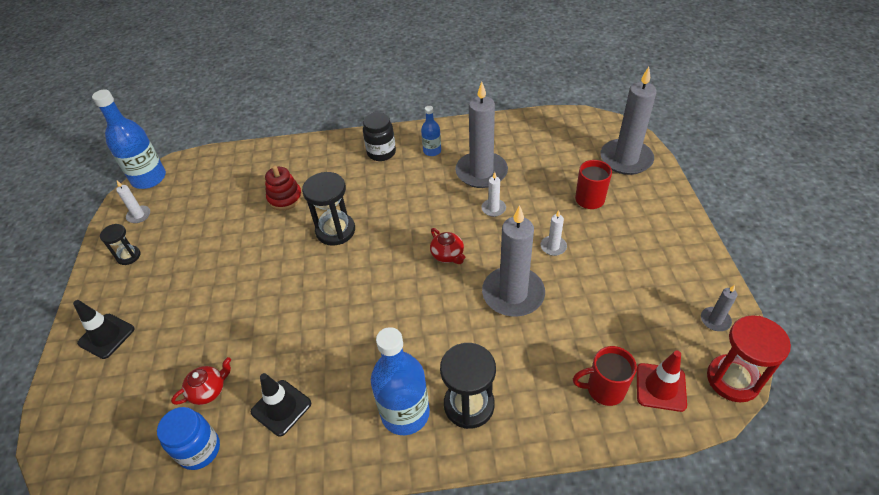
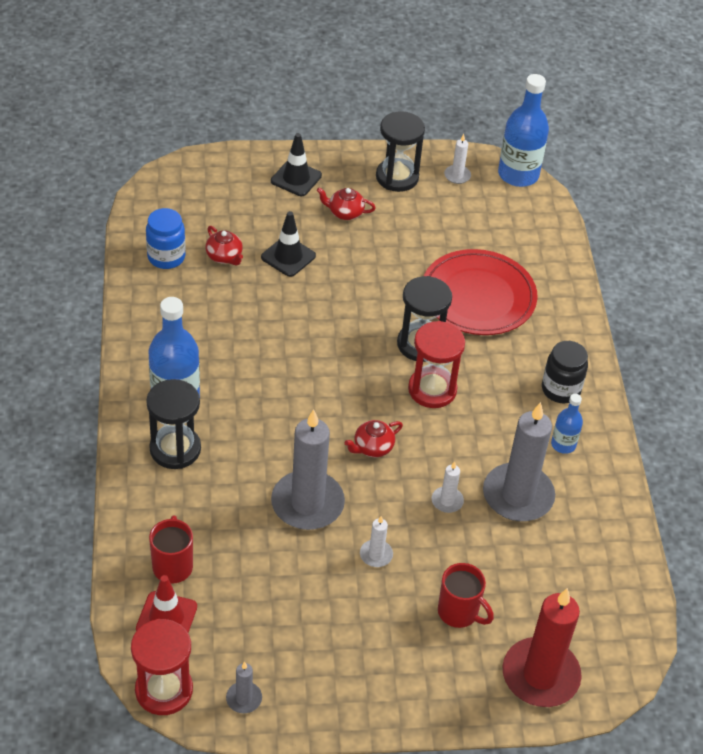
camera: 85 degrees right, 0 degrees up
(128, 256) = (397, 177): black hourglass -> black hourglass, size x1.74
(166, 292) = (345, 213): none -> red teapot
(281, 407) = (197, 308): black traffic cone -> black traffic cone (288, 256)
(285, 198) = (478, 297): red stacking toy -> red plate
(384, 221) = (432, 390): none -> red hourglass
(626, 159) = (540, 675): grey candle -> red candle

